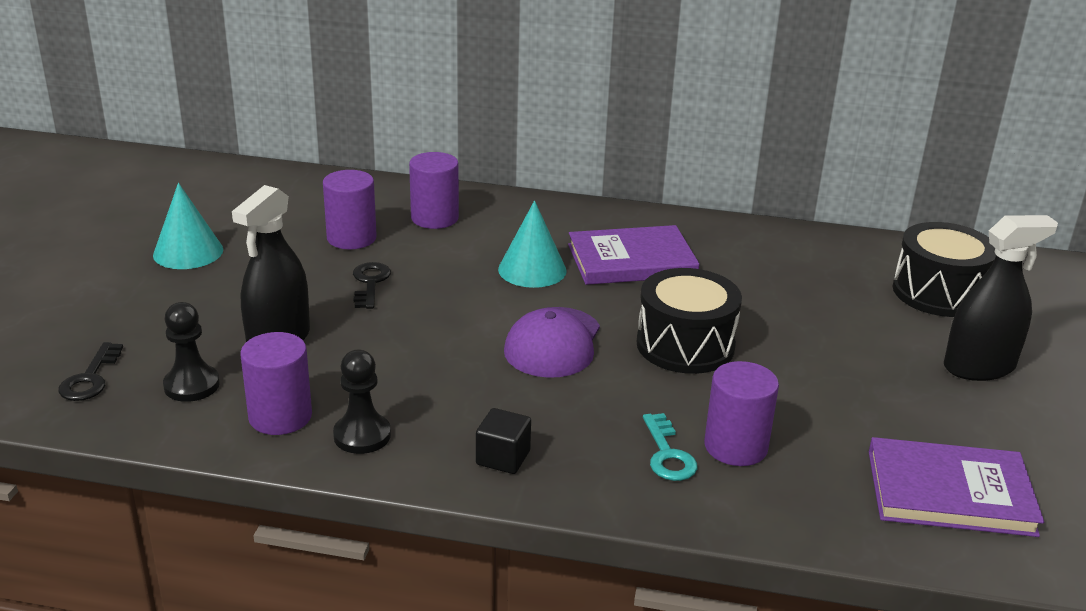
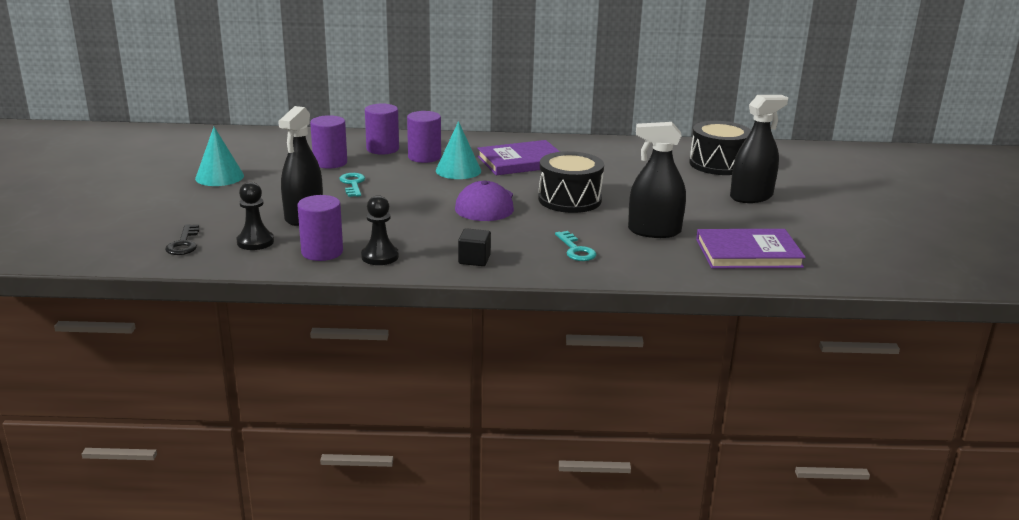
camera: 10 degrees left, 5 degrees down
(370, 283) = (353, 184): black key -> turquoise key
(735, 446) = (616, 243): purple cylinder -> purple cylinder (424, 157)
(803, 426) = (654, 231): none -> black spray bottle

